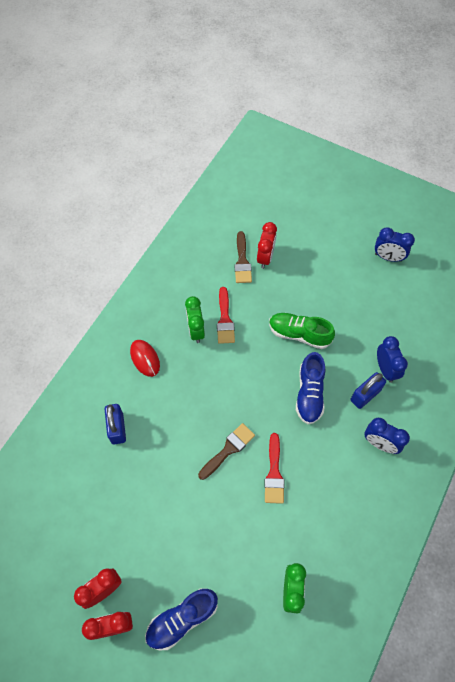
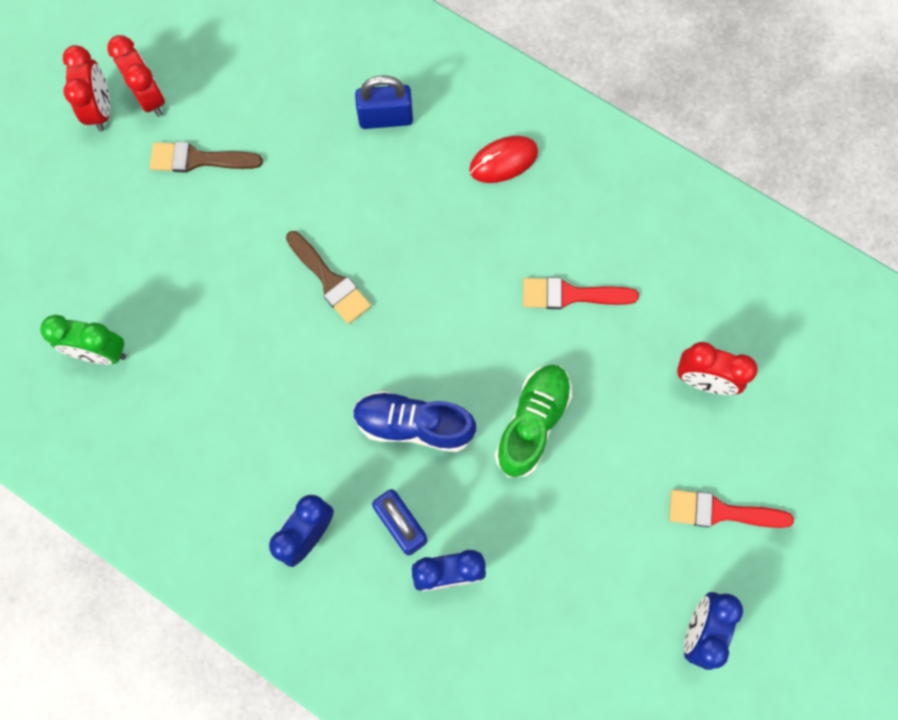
camera: 95 degrees right, 10 degrees up
(182, 619) = (91, 198): blue shoe -> none
(196, 330) = (551, 245): green clock -> none
(242, 261) = (695, 337): brown brush -> brown brush (198, 159)
(274, 473) = (281, 348): red brush -> red brush (720, 512)

